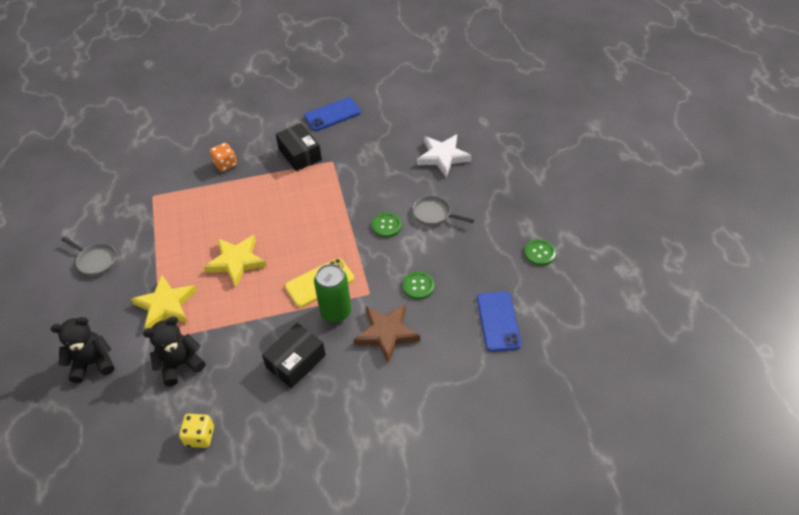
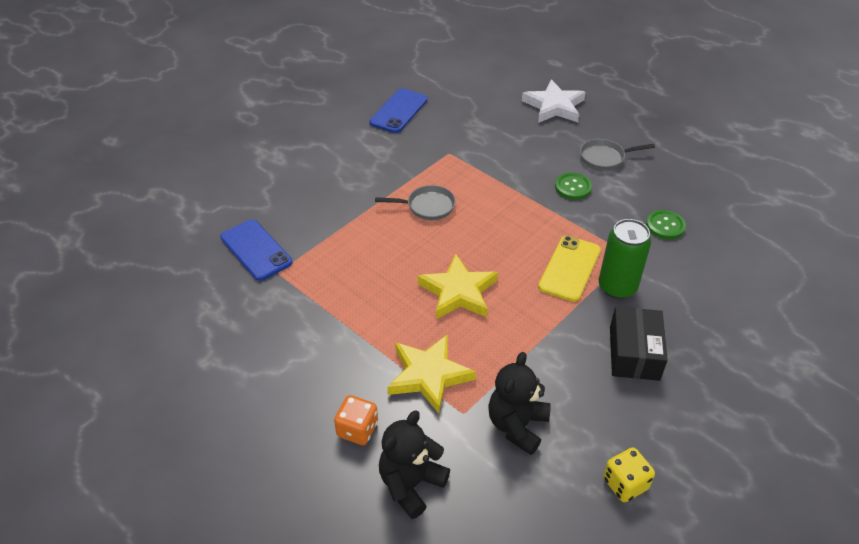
camera: 35 degrees left, 5 degrees down
(95, 260) = (283, 373): grey pan -> grey pan (427, 206)
(225, 164) = (332, 204): orange dice -> orange dice (357, 429)
(300, 154) = (406, 160): black box -> none
(386, 333) = (687, 281): brown star -> none
(498, 321) = (767, 221): blue phone -> blue phone (256, 250)
(539, 253) = (732, 149): green button -> none

